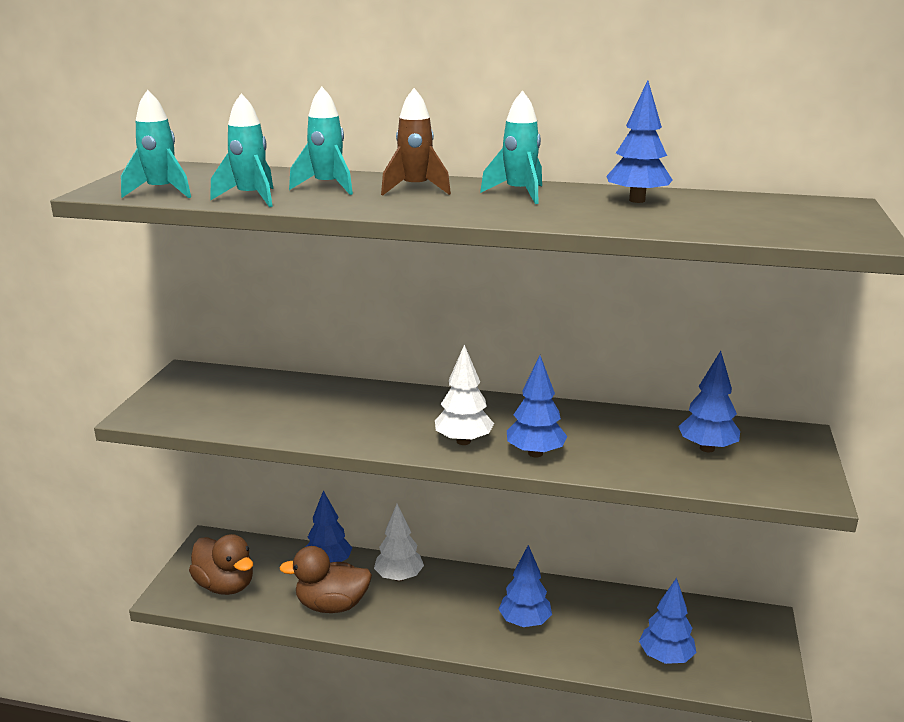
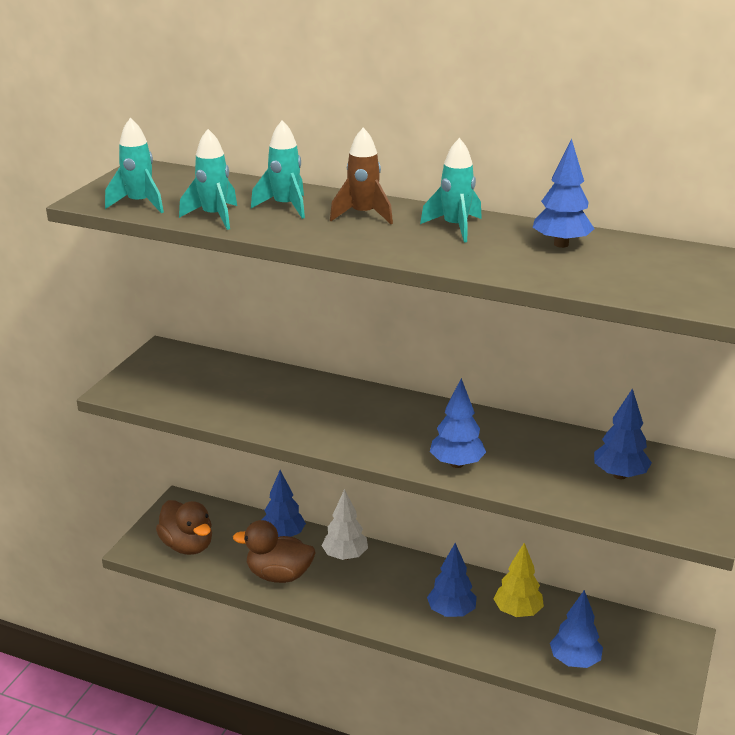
camera: 10 degrees right, 5 degrees up
(463, 441) = (395, 445): white tree -> none
(592, 613) = (517, 612): none -> yellow tree

